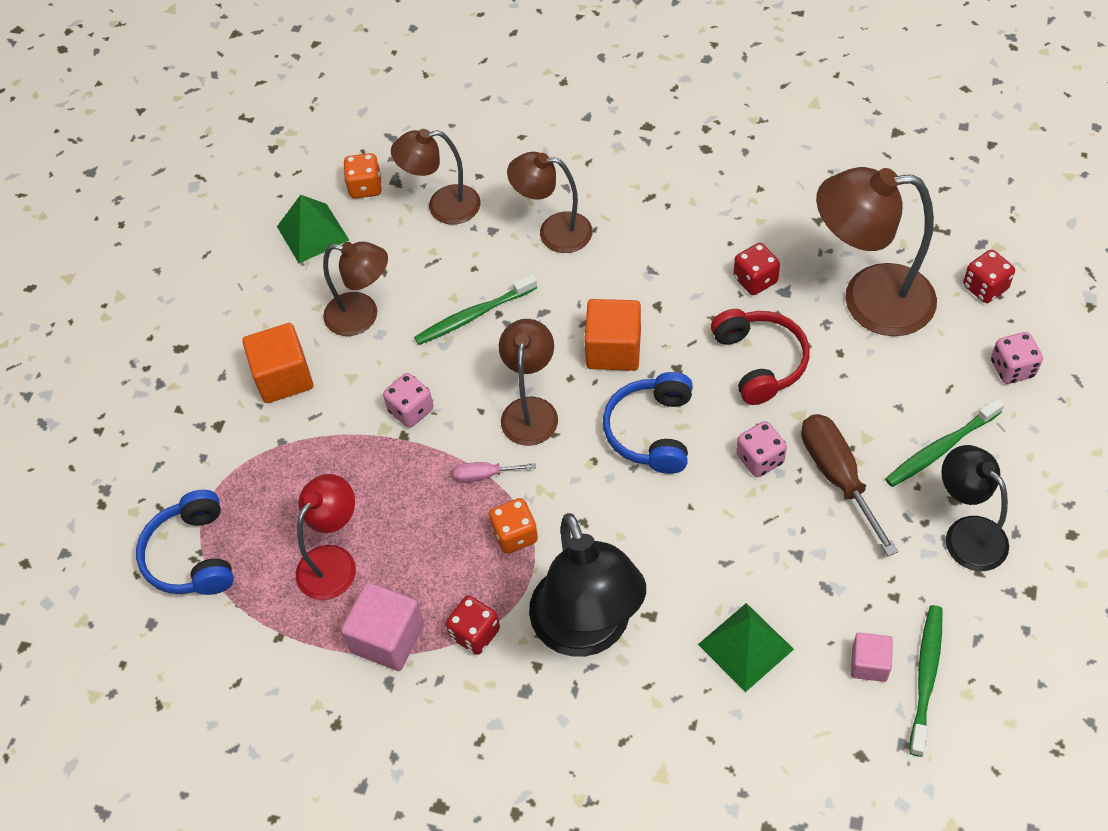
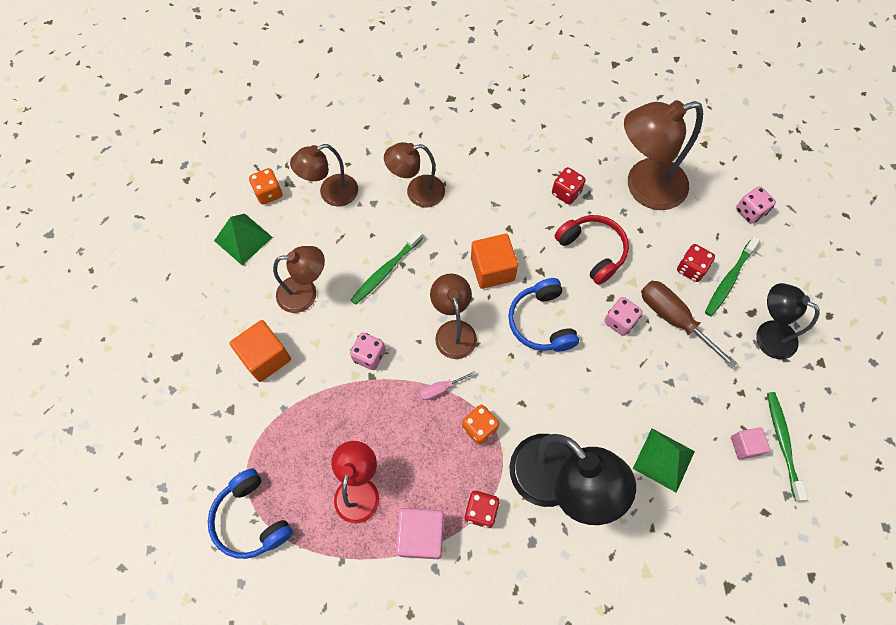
camera: 25 degrees left, 10 degrees up
(985, 287) = (711, 159): red dice -> red dice (691, 269)

